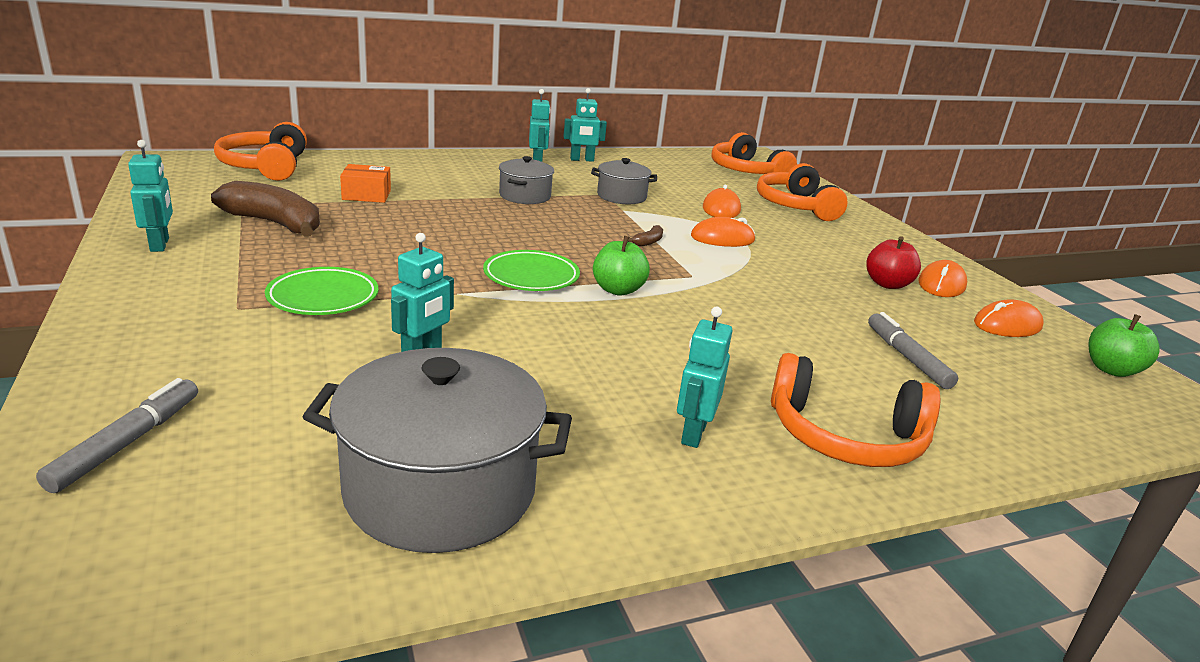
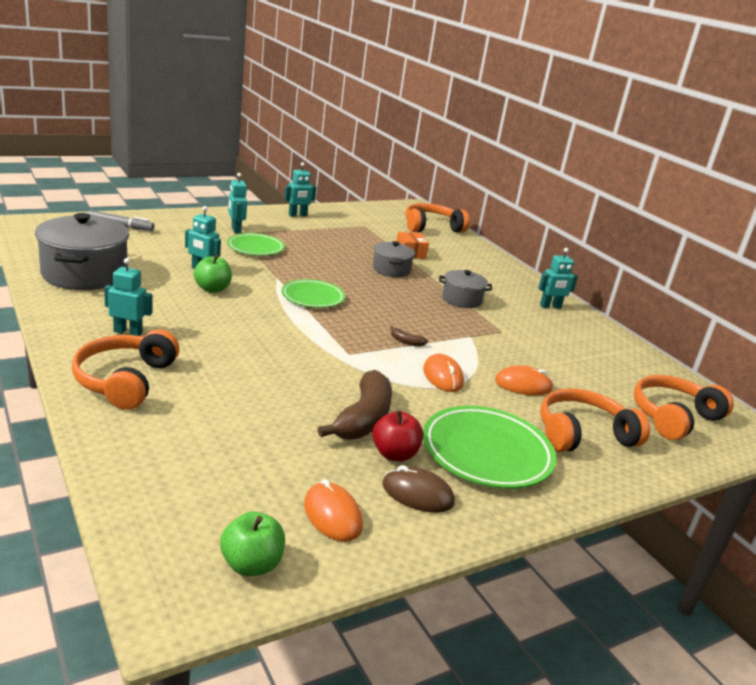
camera: 80 degrees right, 0 degrees up
(275, 223) = (343, 234): brown banana -> brown banana (363, 418)
(582, 160) = (585, 326): turquoise robot -> turquoise robot (236, 229)
(618, 290) = (307, 324): green apple -> green apple (212, 289)
(621, 196) = (504, 338): grey pot -> grey pot (391, 270)
(854, 246) = (486, 453): none -> green plate
(907, 357) = (241, 431): grey marker -> none
(941, 284) = (417, 494): orange mouse -> brown mouse

